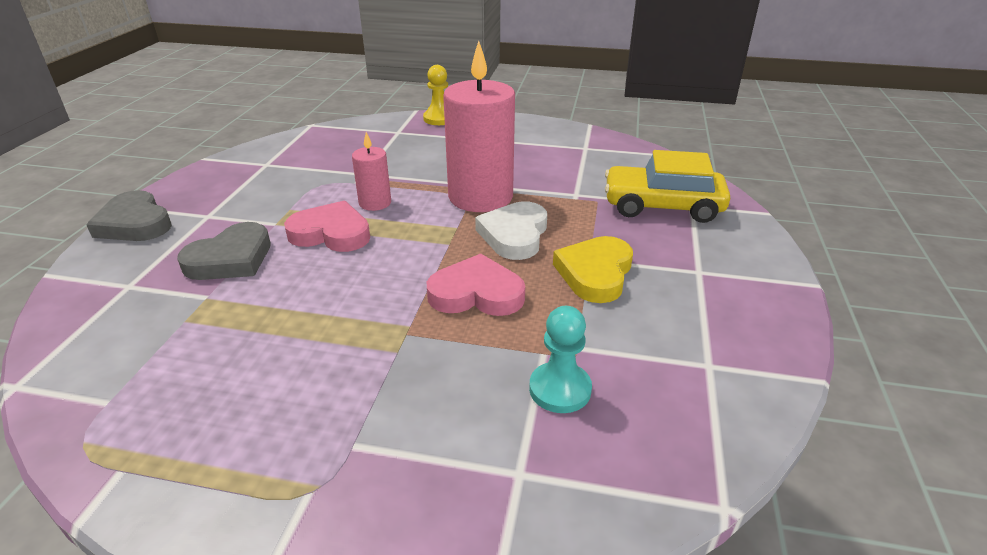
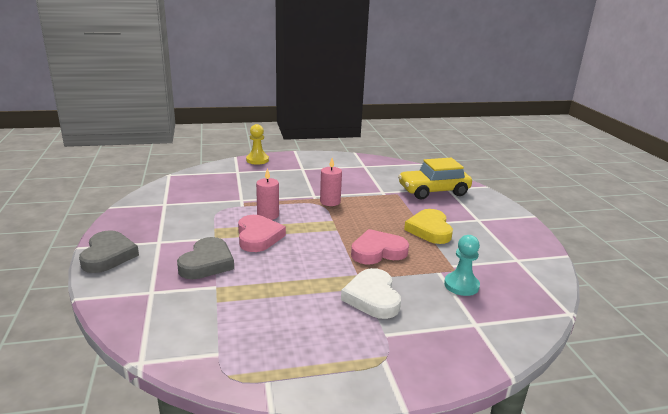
camera: 25 degrees left, 10 degrees down
(135, 223) = (108, 255): grey heart -> grey heart turned 120 degrees counterclockwise
(331, 233) = (258, 237): pink heart -> pink heart turned 90 degrees clockwise
(480, 197) = (330, 202): pink candle -> pink candle, size x0.49
(514, 235) = (369, 219): white heart -> white heart (372, 297)

